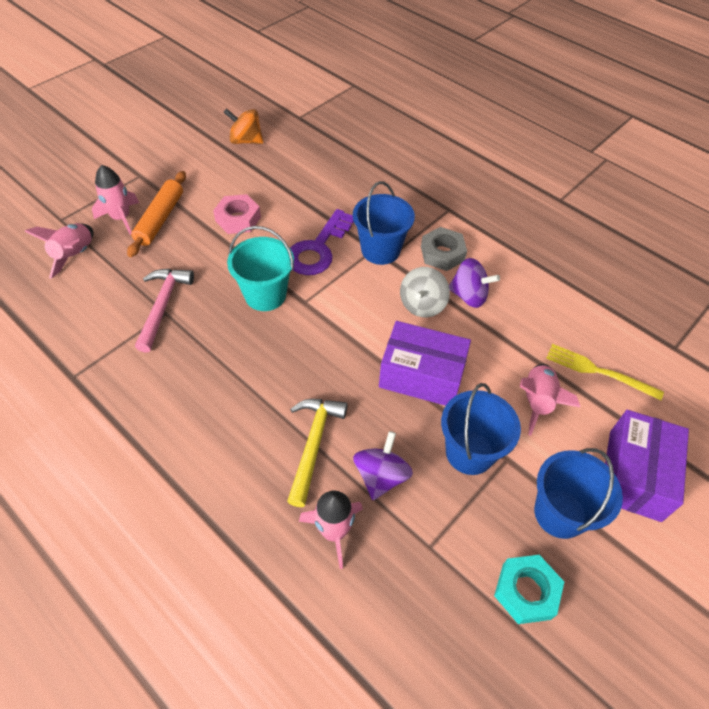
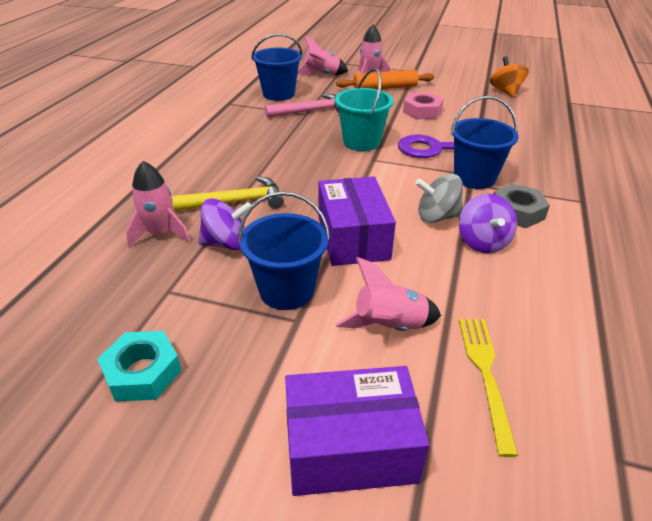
camera: 65 degrees right, 15 degrees down
(560, 513) = (251, 380): blue bucket -> blue bucket (278, 94)

